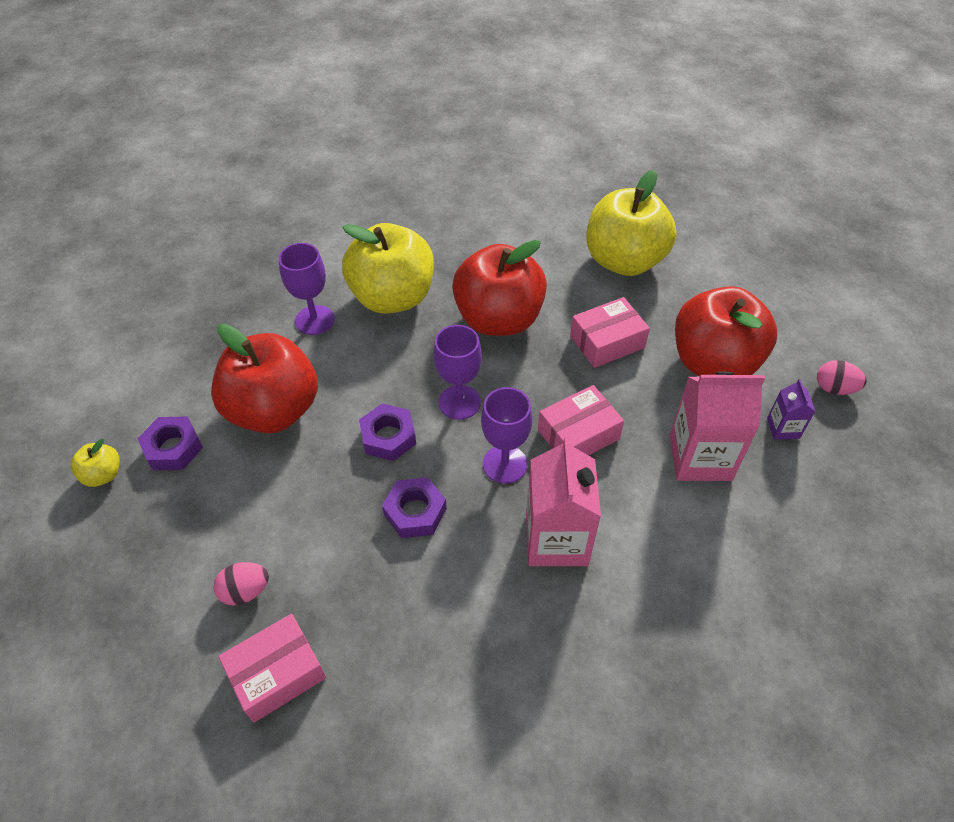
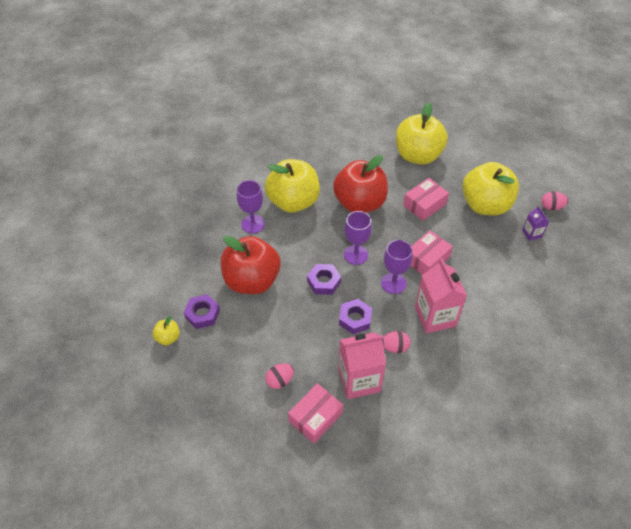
camera: 15 degrees left, 0 degrees up
(464, 578) = (394, 347): none -> pink egg
(700, 457) = (494, 258): pink carton -> pink carton (359, 380)
(713, 362) = (485, 205): red apple -> yellow apple

